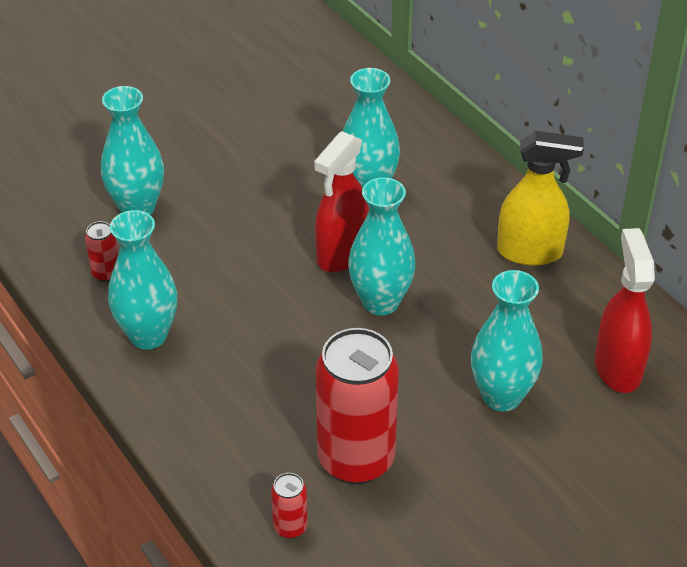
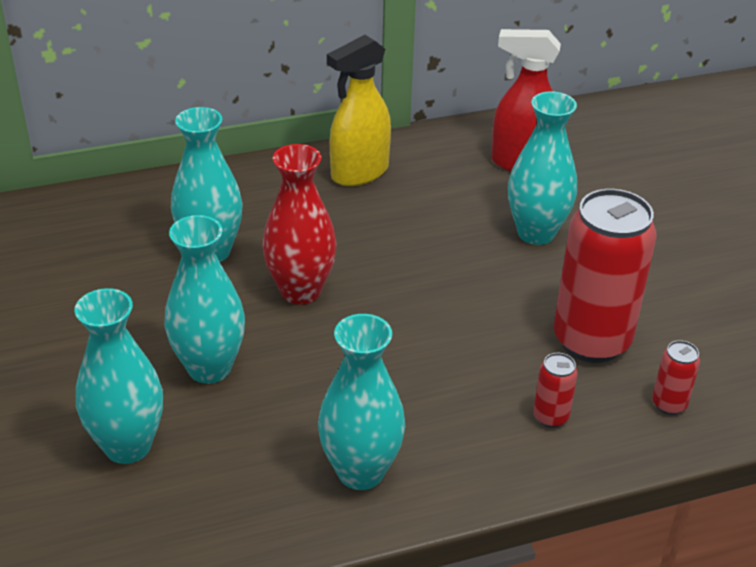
camera: 75 degrees left, 5 degrees down
(106, 273) = (234, 496): red can -> red can (550, 417)
(341, 254) = (300, 291): red spray bottle -> red vase
(380, 302) = (384, 279): turquoise vase -> turquoise vase (209, 368)
(530, 252) = (359, 173): yellow spray bottle -> yellow spray bottle turned 150 degrees counterclockwise

